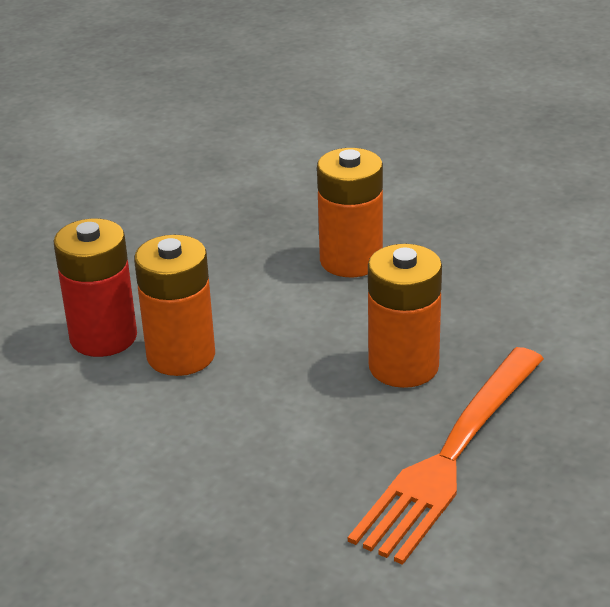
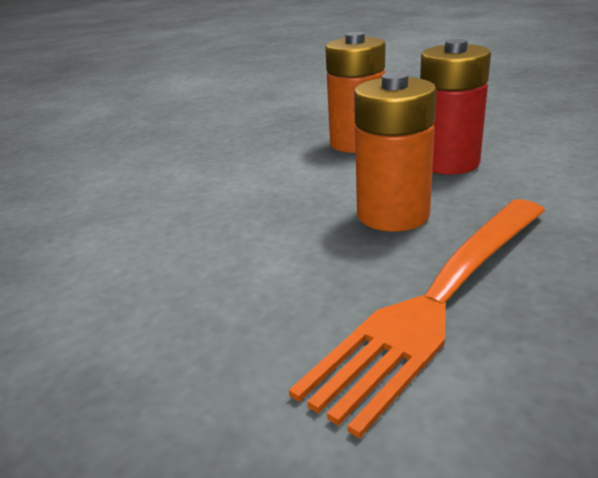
camera: 10 degrees right, 5 degrees down
(103, 337) = (125, 187): red battery -> red battery (448, 163)
(181, 355) = (183, 201): orange battery -> none

